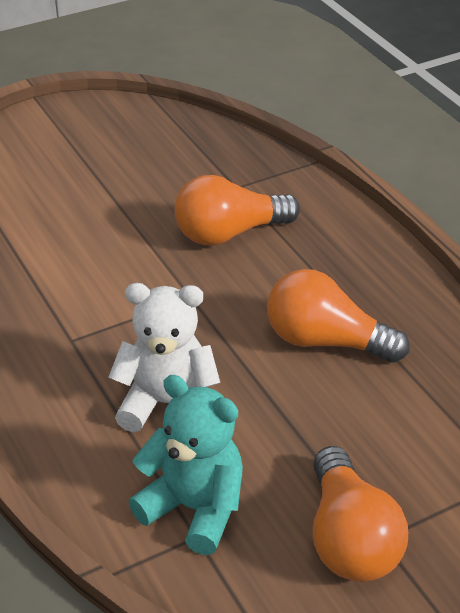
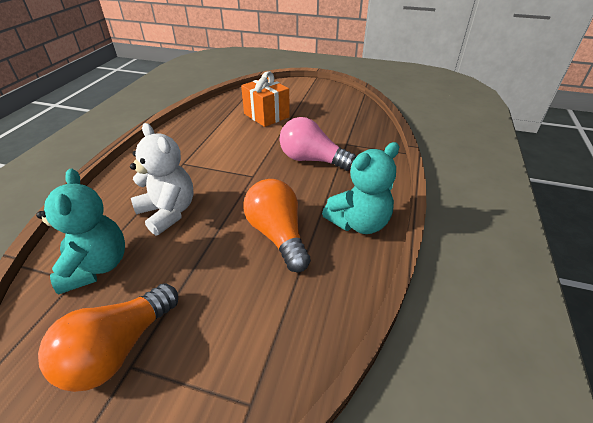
camera: 45 degrees right, 0 degrees up
(66, 203) = (266, 115): none -> orange gift
(229, 233) = (312, 160): orange light bulb -> pink light bulb
(382, 275) = (359, 223): none -> turquoise teddy bear

